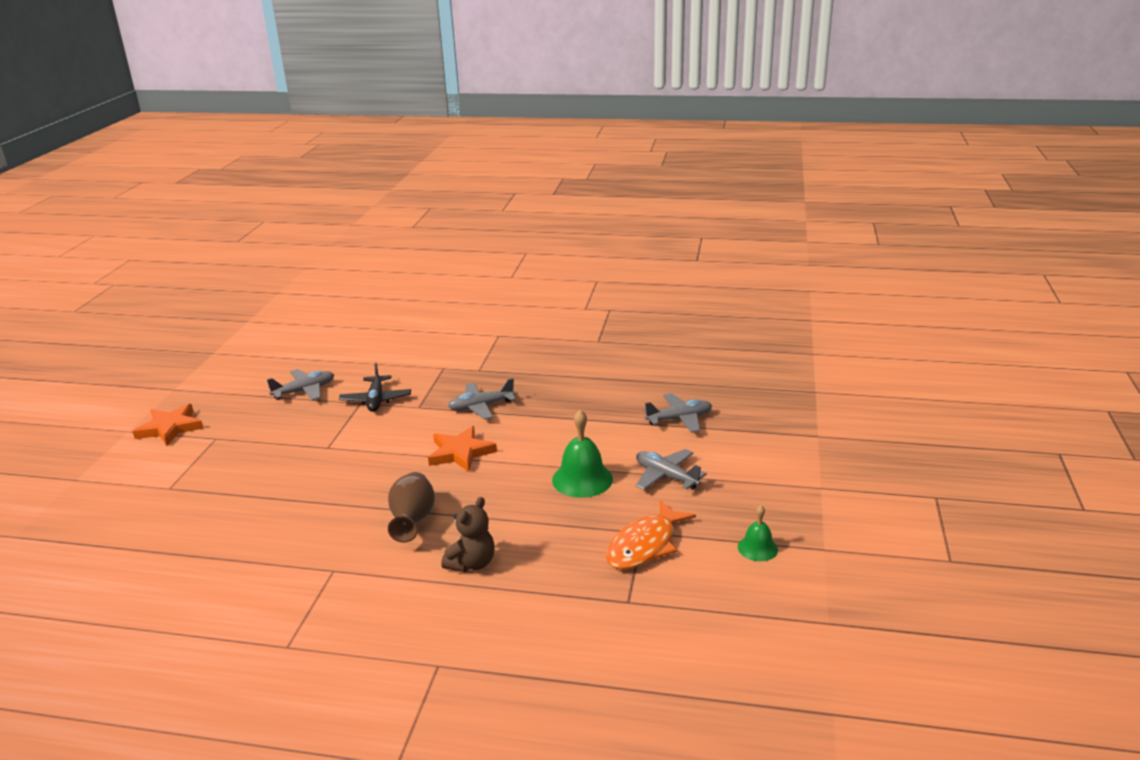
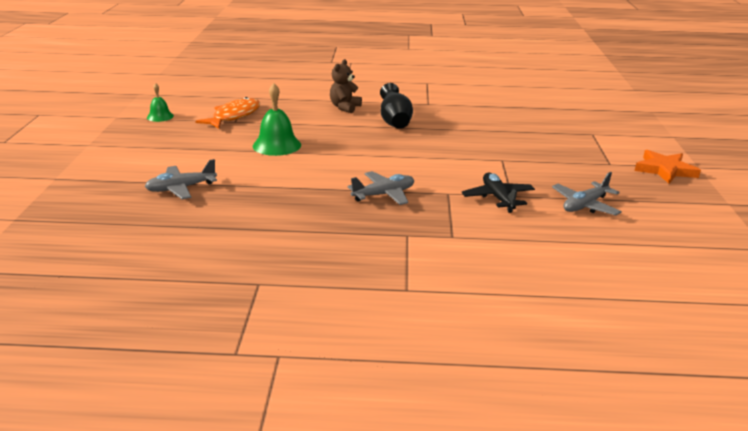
camera: 170 degrees right, 0 degrees up
(412, 521) = (395, 122): brown vase -> black vase
(460, 452) = (383, 159): orange star -> none
(666, 476) = (208, 148): grey plane -> none

